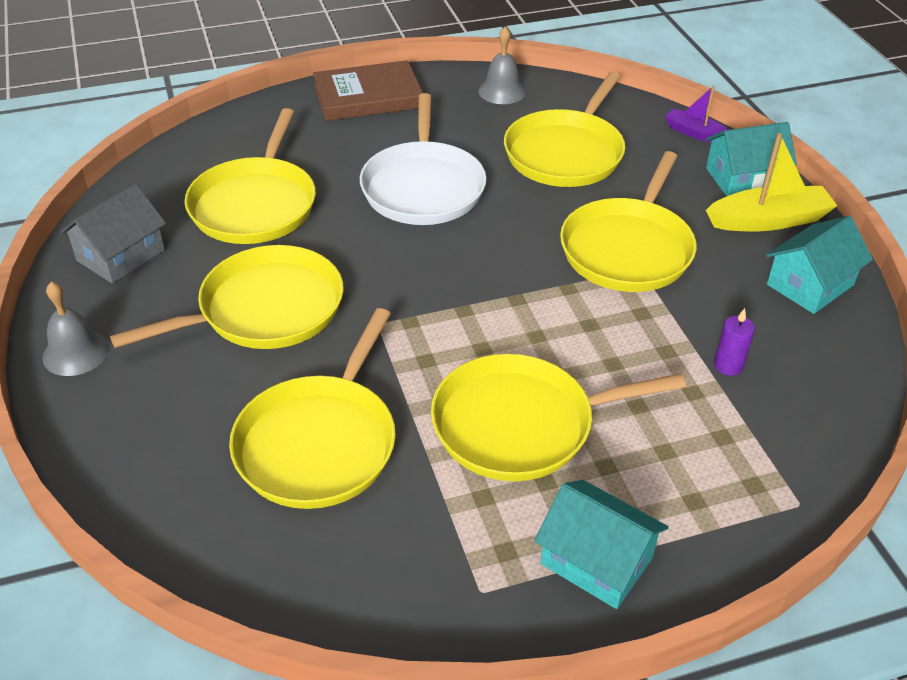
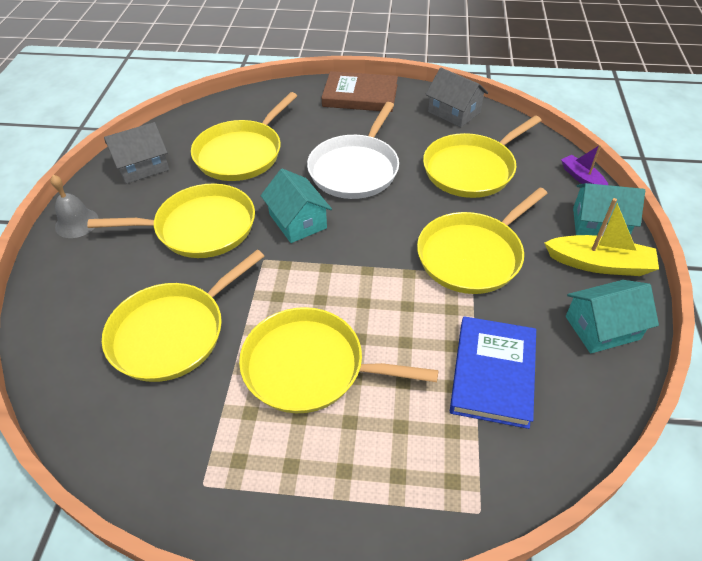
camera: 25 degrees right, 5 degrees up
(502, 91) = (454, 112): grey bell -> grey house
(596, 561) = (295, 495): turquoise house -> turquoise house (297, 221)
(728, 365) = (493, 373): purple candle -> blue book

